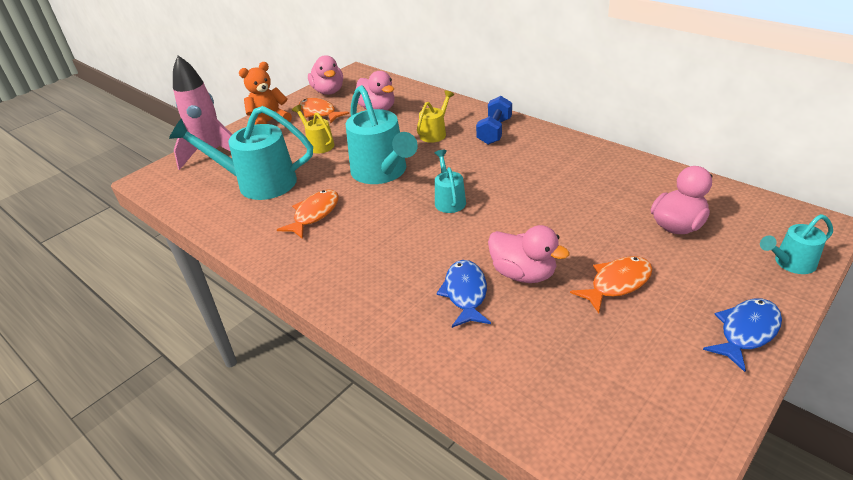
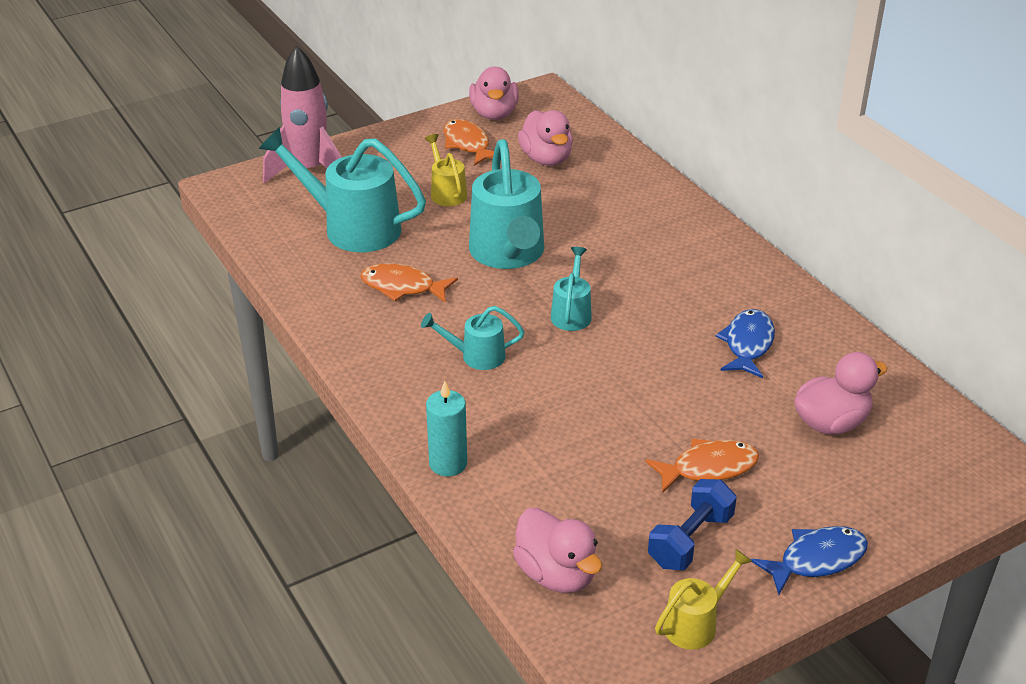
camera: 15 degrees right, 0 degrees up
(269, 122) = (398, 142): orange teddy bear -> none
(314, 214) = (402, 287): orange fish -> orange fish turned 120 degrees counterclockwise
(414, 341) = (448, 463): none -> turquoise candle
(435, 133) = (603, 216): yellow watering can -> yellow watering can (696, 623)
(465, 293) = (530, 429): blue fish -> blue fish (747, 344)
(494, 131) = (683, 234): blue dumbbell -> blue dumbbell (690, 540)
(523, 274) = (608, 426): pink duck -> pink duck (556, 574)
(790, 263) = (932, 504): turquoise watering can -> turquoise watering can (476, 356)

